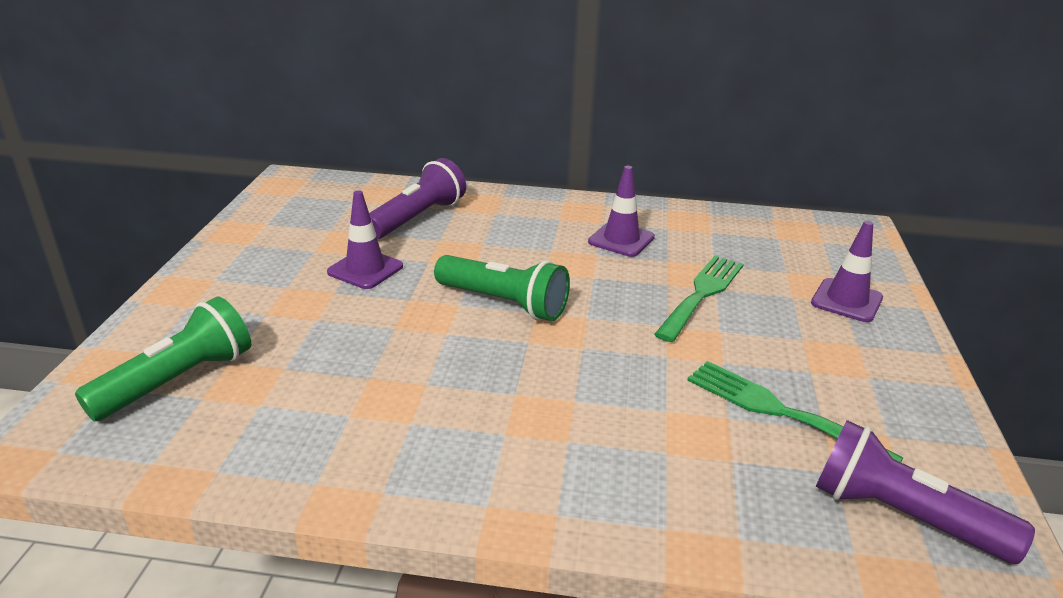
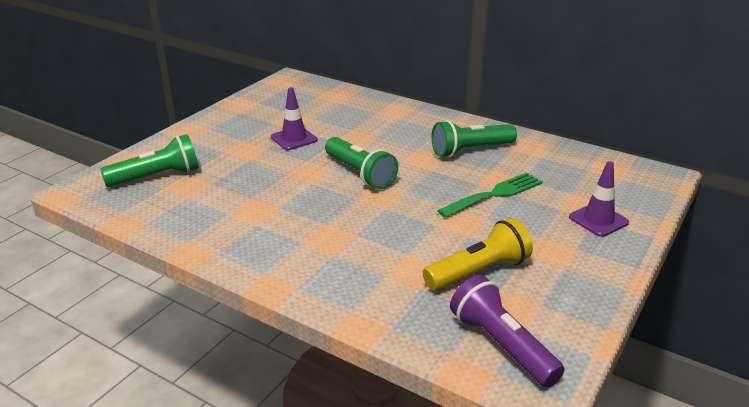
camera: 25 degrees right, 0 degrees up
(418, 218) = (348, 114): purple flashlight -> none
(621, 240) = (470, 150): purple traffic cone -> green flashlight
(779, 411) = (479, 272): green fork -> yellow flashlight

